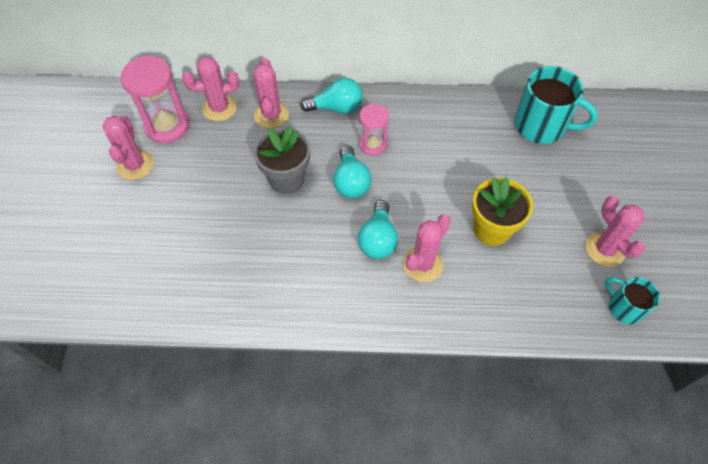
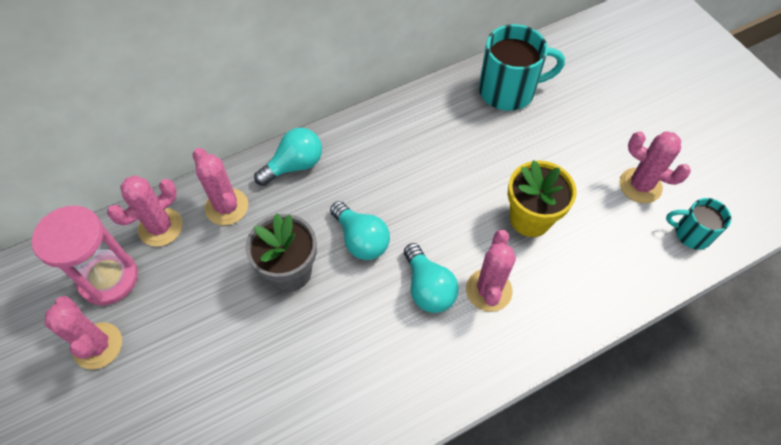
camera: 30 degrees left, 0 degrees up
(372, 144) = (358, 188): pink hourglass -> none

